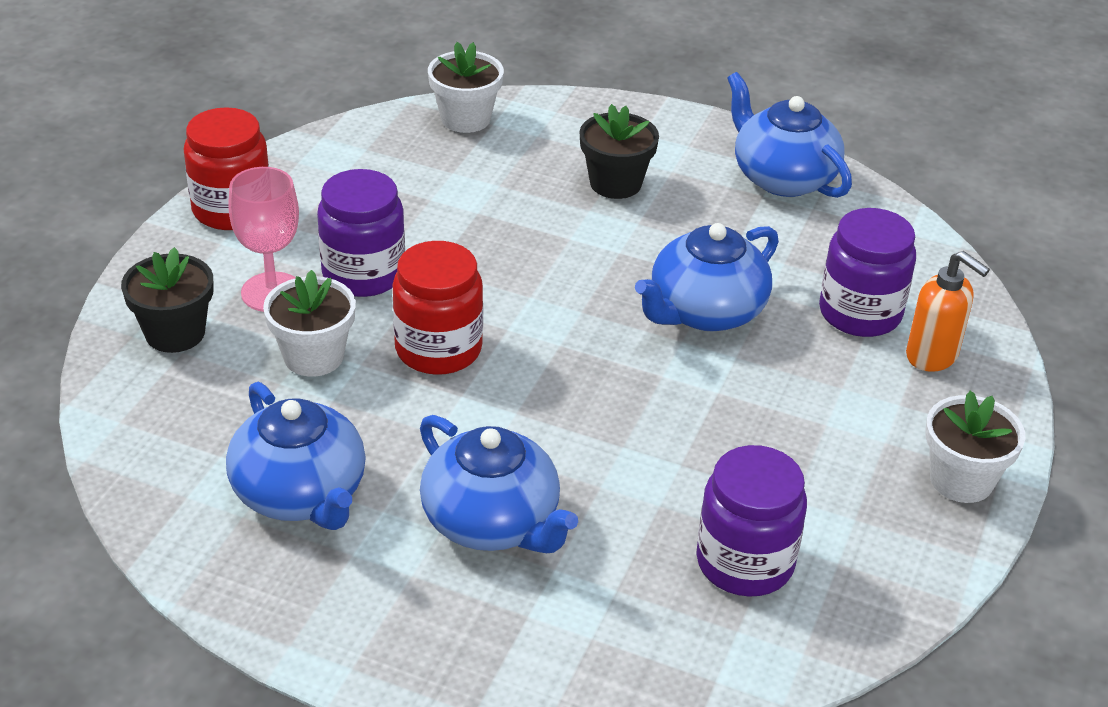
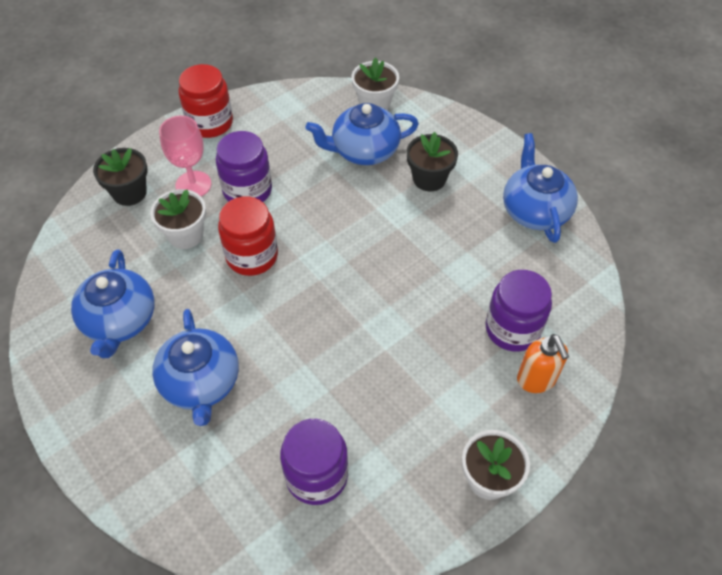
camera: 30 degrees right, 15 degrees up
(705, 312) = (418, 290): blue teapot -> blue teapot (364, 151)

